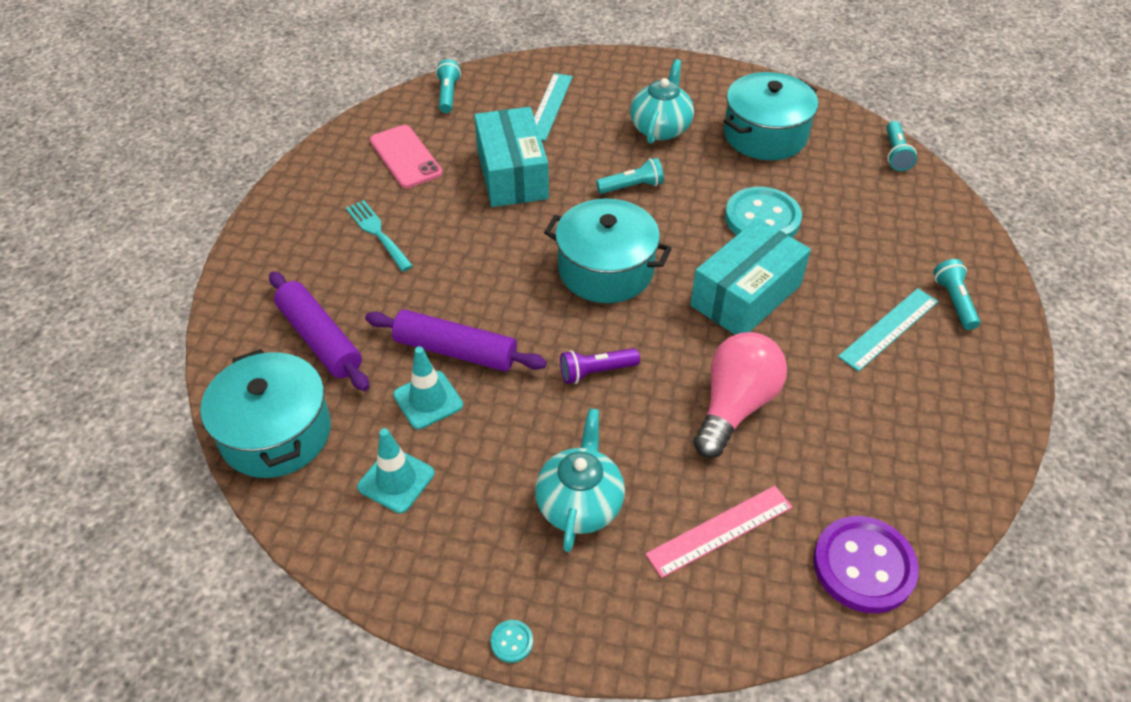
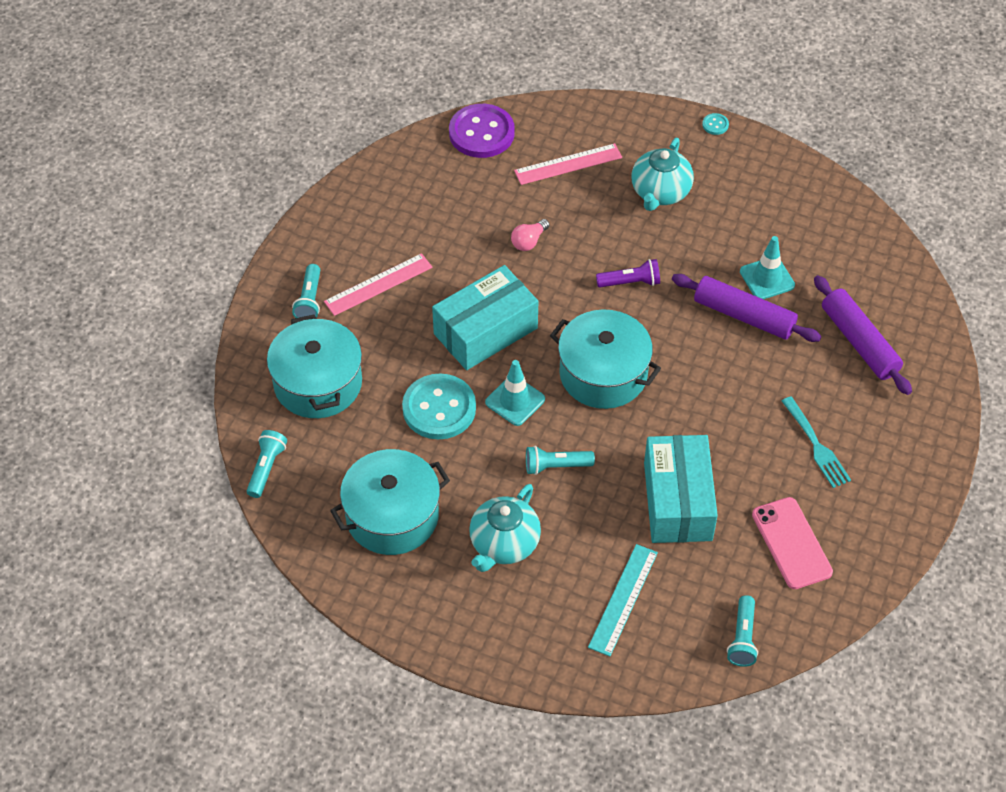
camera: 170 degrees left, 5 degrees up
(276, 433) = (883, 269): turquoise pot -> turquoise pot (318, 383)
(396, 480) = (790, 224): turquoise traffic cone -> turquoise traffic cone (515, 401)
(735, 406) = (529, 241): pink light bulb -> pink light bulb, size x0.47
(889, 329) = (378, 284): turquoise ruler -> pink ruler

